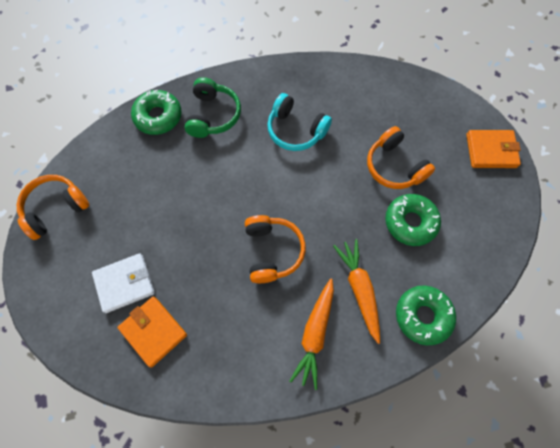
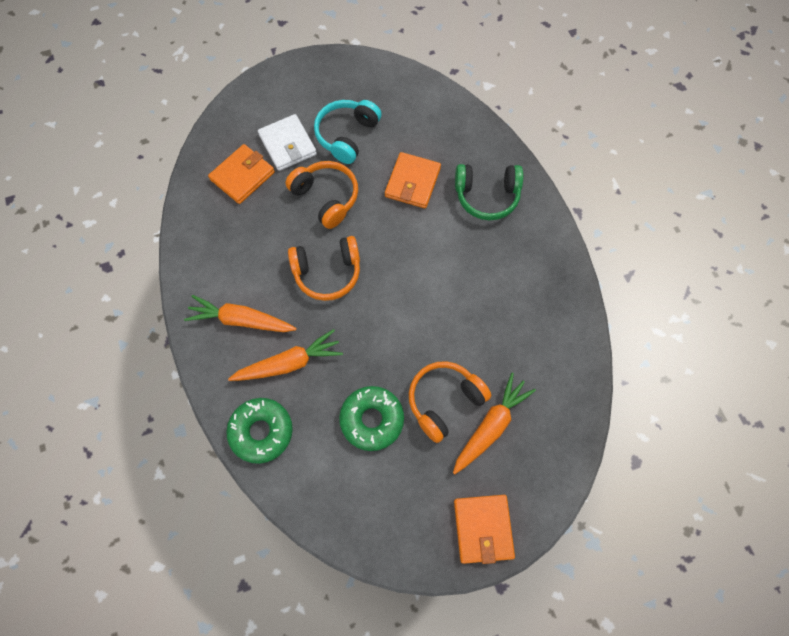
camera: 85 degrees right, 0 degrees up
(55, 209) = (360, 74): orange headphones -> orange headphones (326, 198)
(158, 116) = (477, 143): green donut -> none
(189, 172) = (412, 182): none -> orange wallet
(296, 130) = (480, 285): turquoise headphones -> turquoise headphones (347, 135)
(414, 136) = (490, 426): none -> orange carrot

